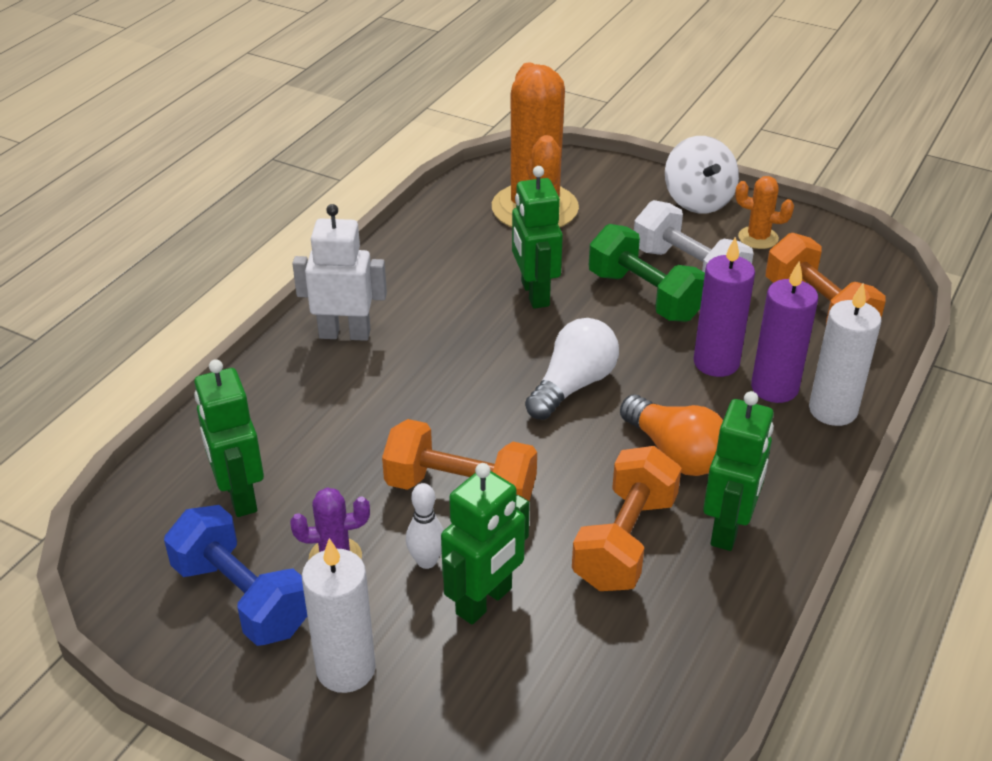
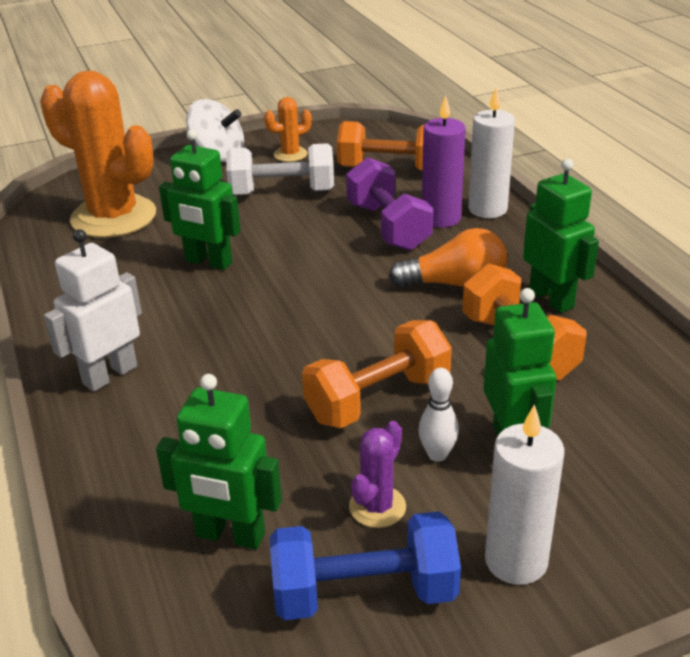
camera: 50 degrees left, 5 degrees down
(573, 385) = (331, 293): white light bulb -> none
(645, 296) = (282, 220): green dumbbell -> none
(716, 362) = (388, 227): purple candle -> purple dumbbell

